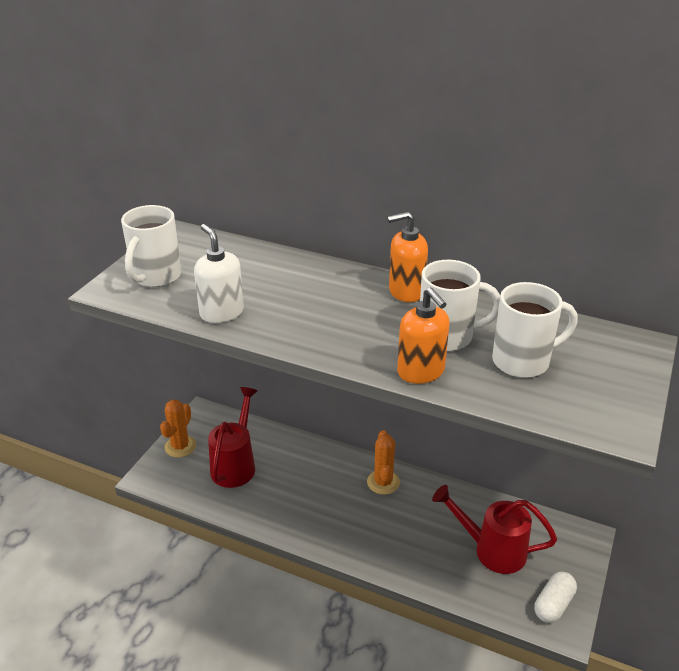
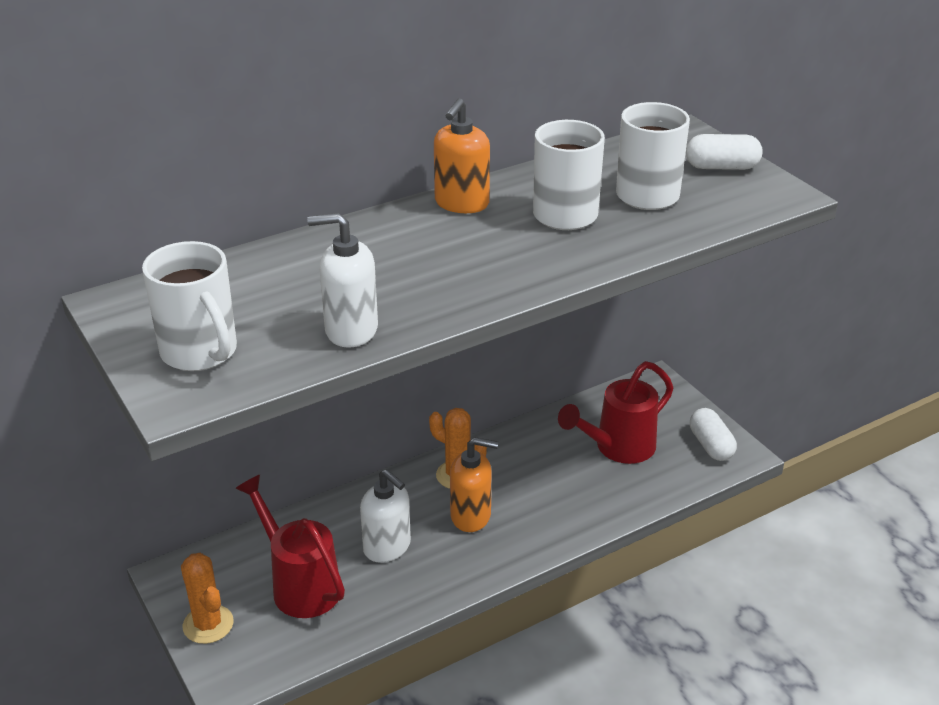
camera: 55 degrees left, 0 degrees up
(294, 484) = (387, 547): none -> white soap dispenser
(421, 372) = (606, 250): orange soap dispenser -> orange soap dispenser (471, 516)
(615, 381) = (721, 167): none -> white capsule

